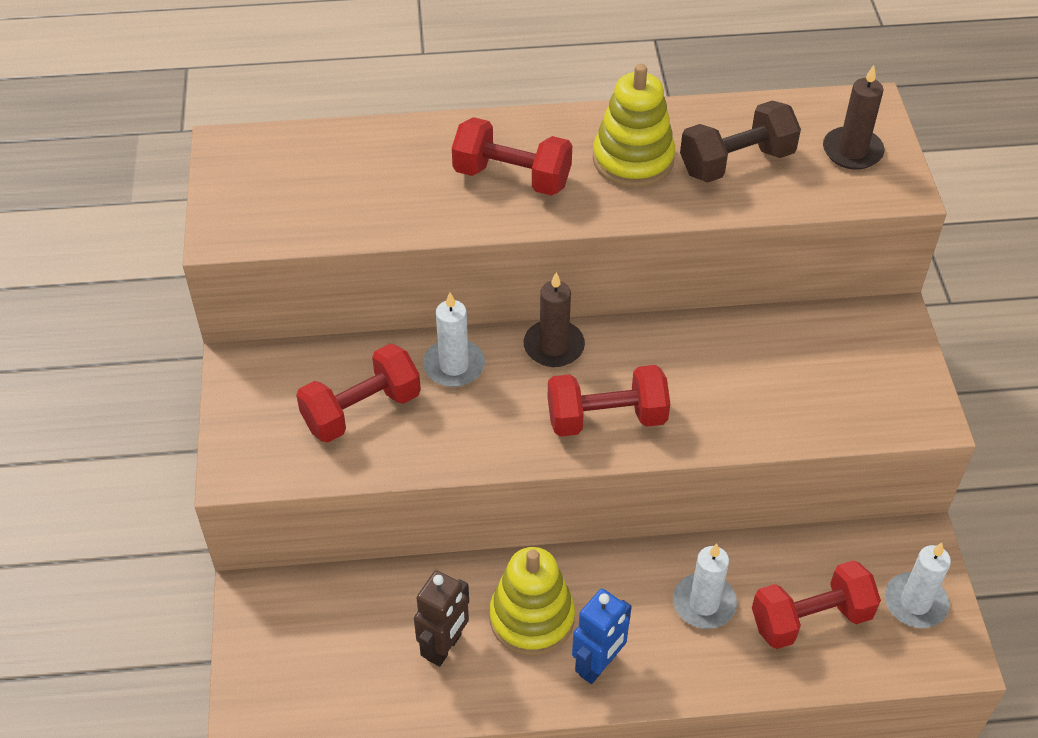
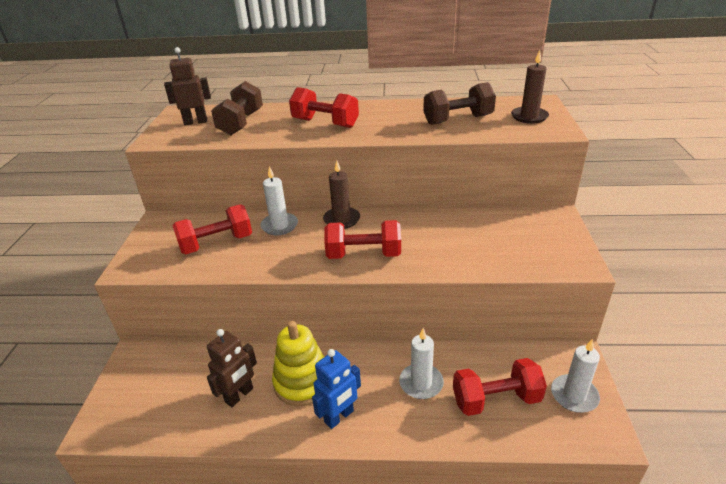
camera: 10 degrees right, 15 degrees down
(275, 178) = (195, 122): none -> brown robot
(360, 180) = (241, 123): none -> brown dumbbell
(633, 160) = (397, 118): yellow stacking toy -> none

